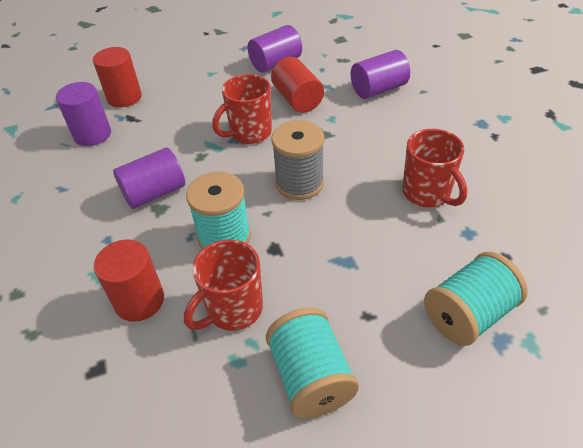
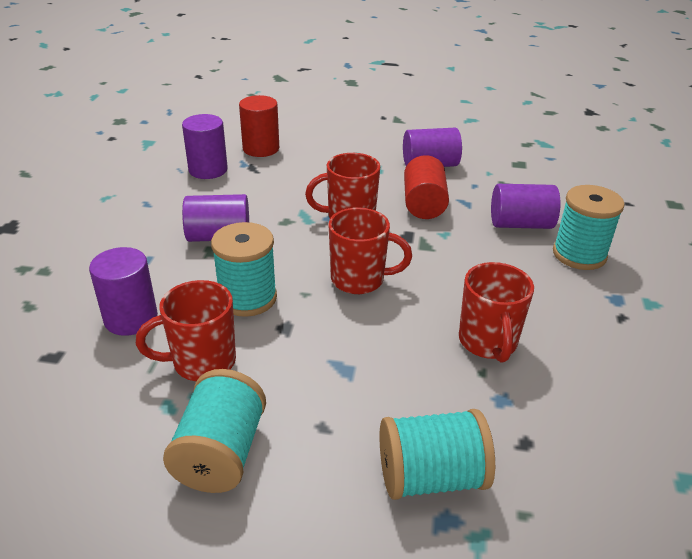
camera: 25 degrees right, 10 degrees down
(139, 300) = (131, 318): red cylinder -> purple cylinder
(299, 183) = (359, 280): grey spool -> red mug
(434, 98) = (579, 254): none -> turquoise spool

